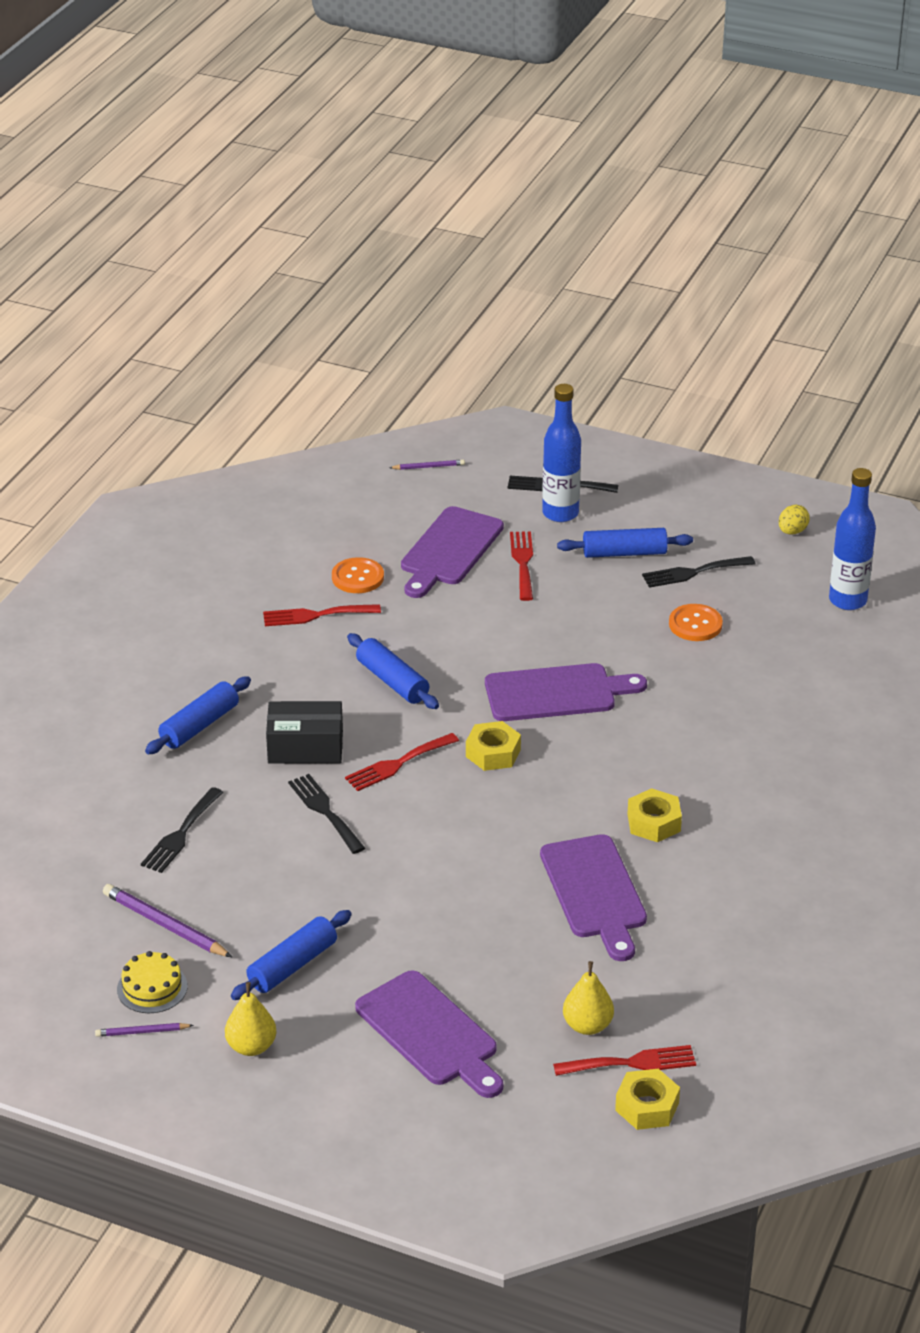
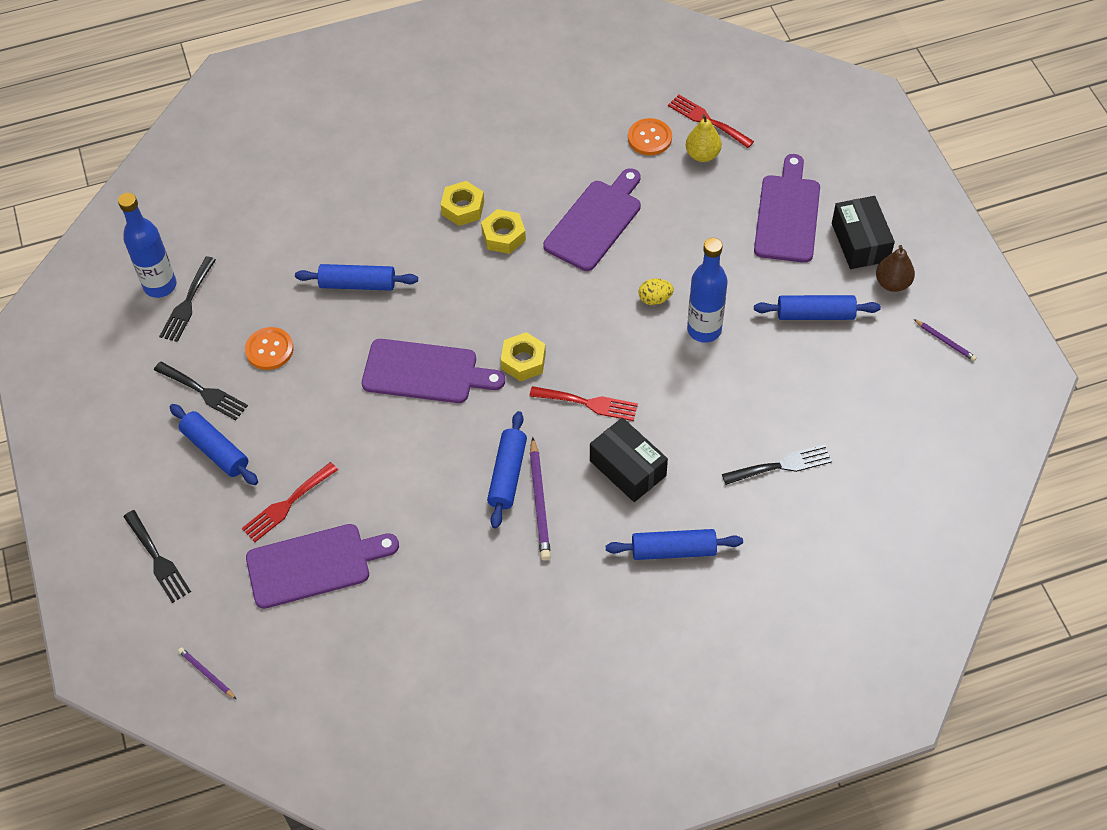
camera: 130 degrees left, 20 degrees up
(152, 988) = (911, 366): yellow cake -> none
(165, 925) = (861, 404): purple pencil -> purple pencil (539, 502)
(251, 1046) = (892, 283): yellow pear -> brown pear
(315, 615) = (481, 586): red fork -> none
(324, 811) = (674, 406): black fork -> black fork (187, 303)
(328, 1061) = (860, 242): none -> black box
(357, 577) = (407, 598): orange button -> orange button (649, 138)
(556, 693) = (425, 372): purple cutting board -> purple cutting board turned 150 degrees clockwise
(560, 513) = (196, 529): blue bottle -> blue bottle (704, 330)
(647, 1106) = (729, 95): yellow nut -> yellow nut (463, 208)
(708, 706) = (358, 284): none -> blue rolling pin
(792, 531) = (94, 369): yellow egg -> yellow egg (655, 299)

